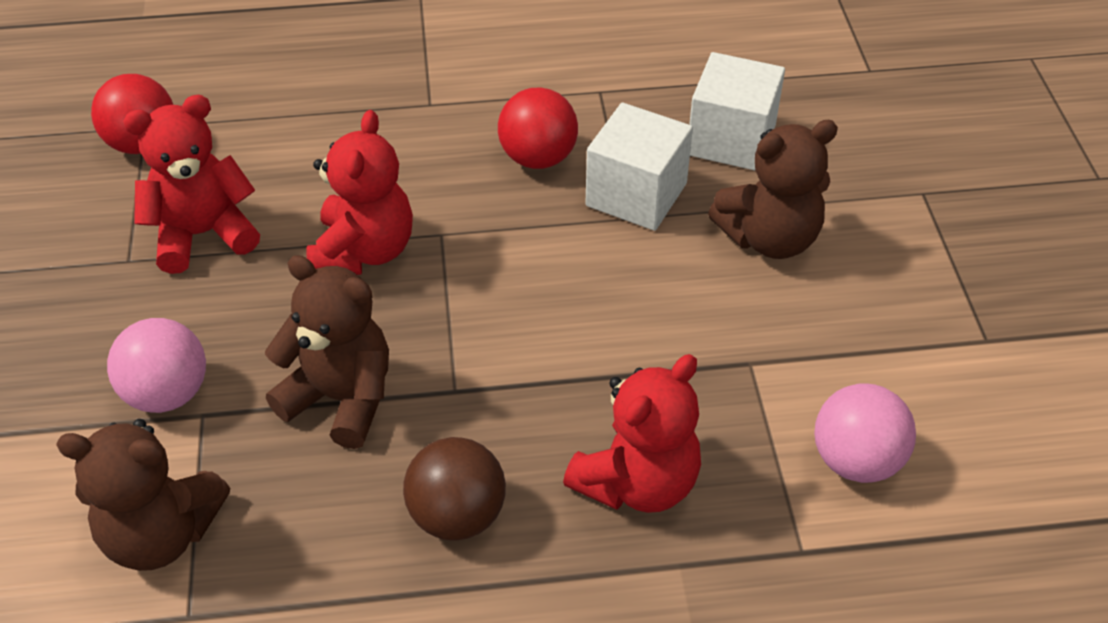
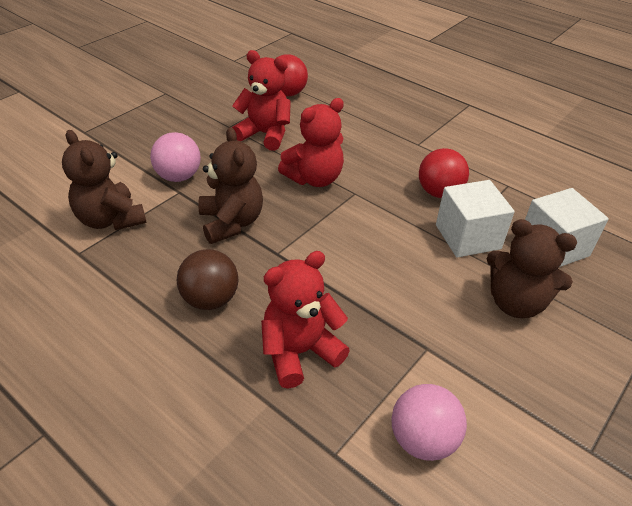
camera: 45 degrees right, 5 degrees down
(637, 482) = (299, 352): red teddy bear -> red teddy bear turned 150 degrees clockwise

